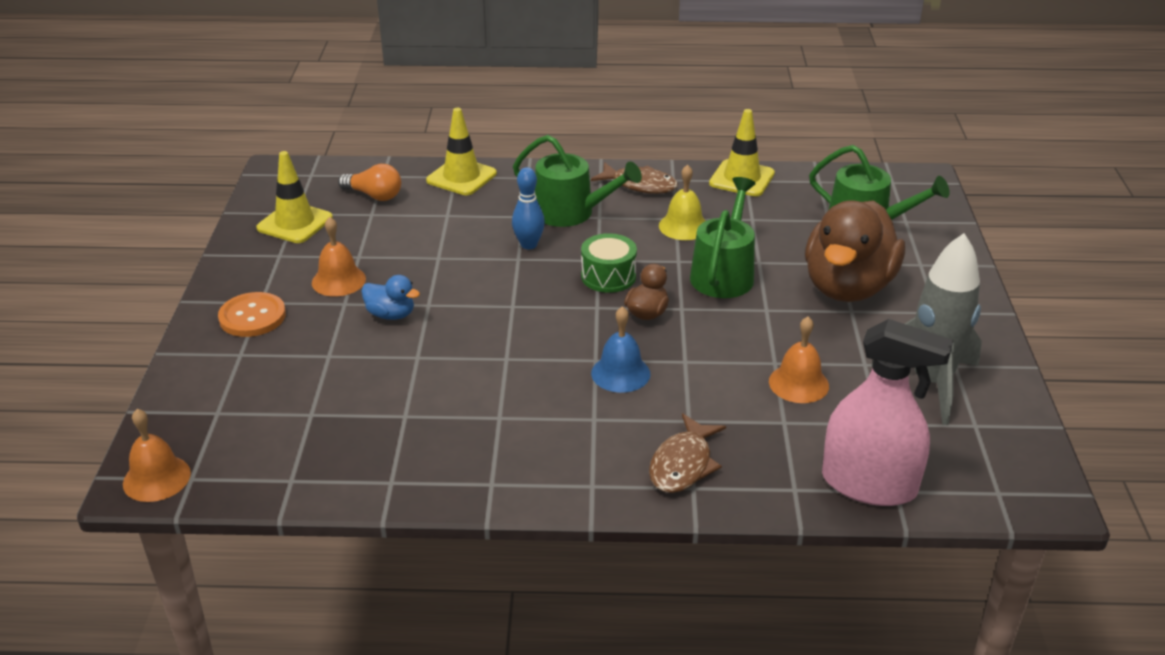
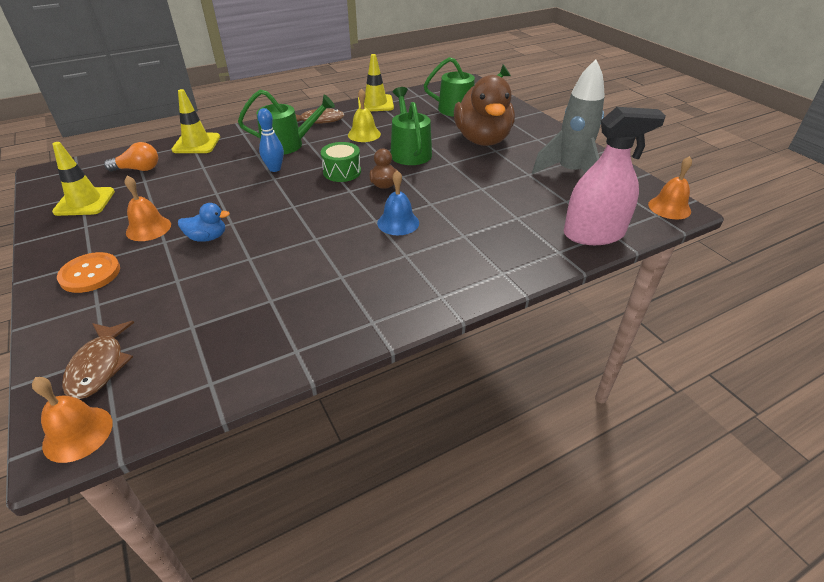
camera: 30 degrees left, 5 degrees up
(683, 464) = (484, 261): brown fish -> brown fish (99, 366)
(798, 383) = (505, 194): orange bell -> orange bell (669, 207)

